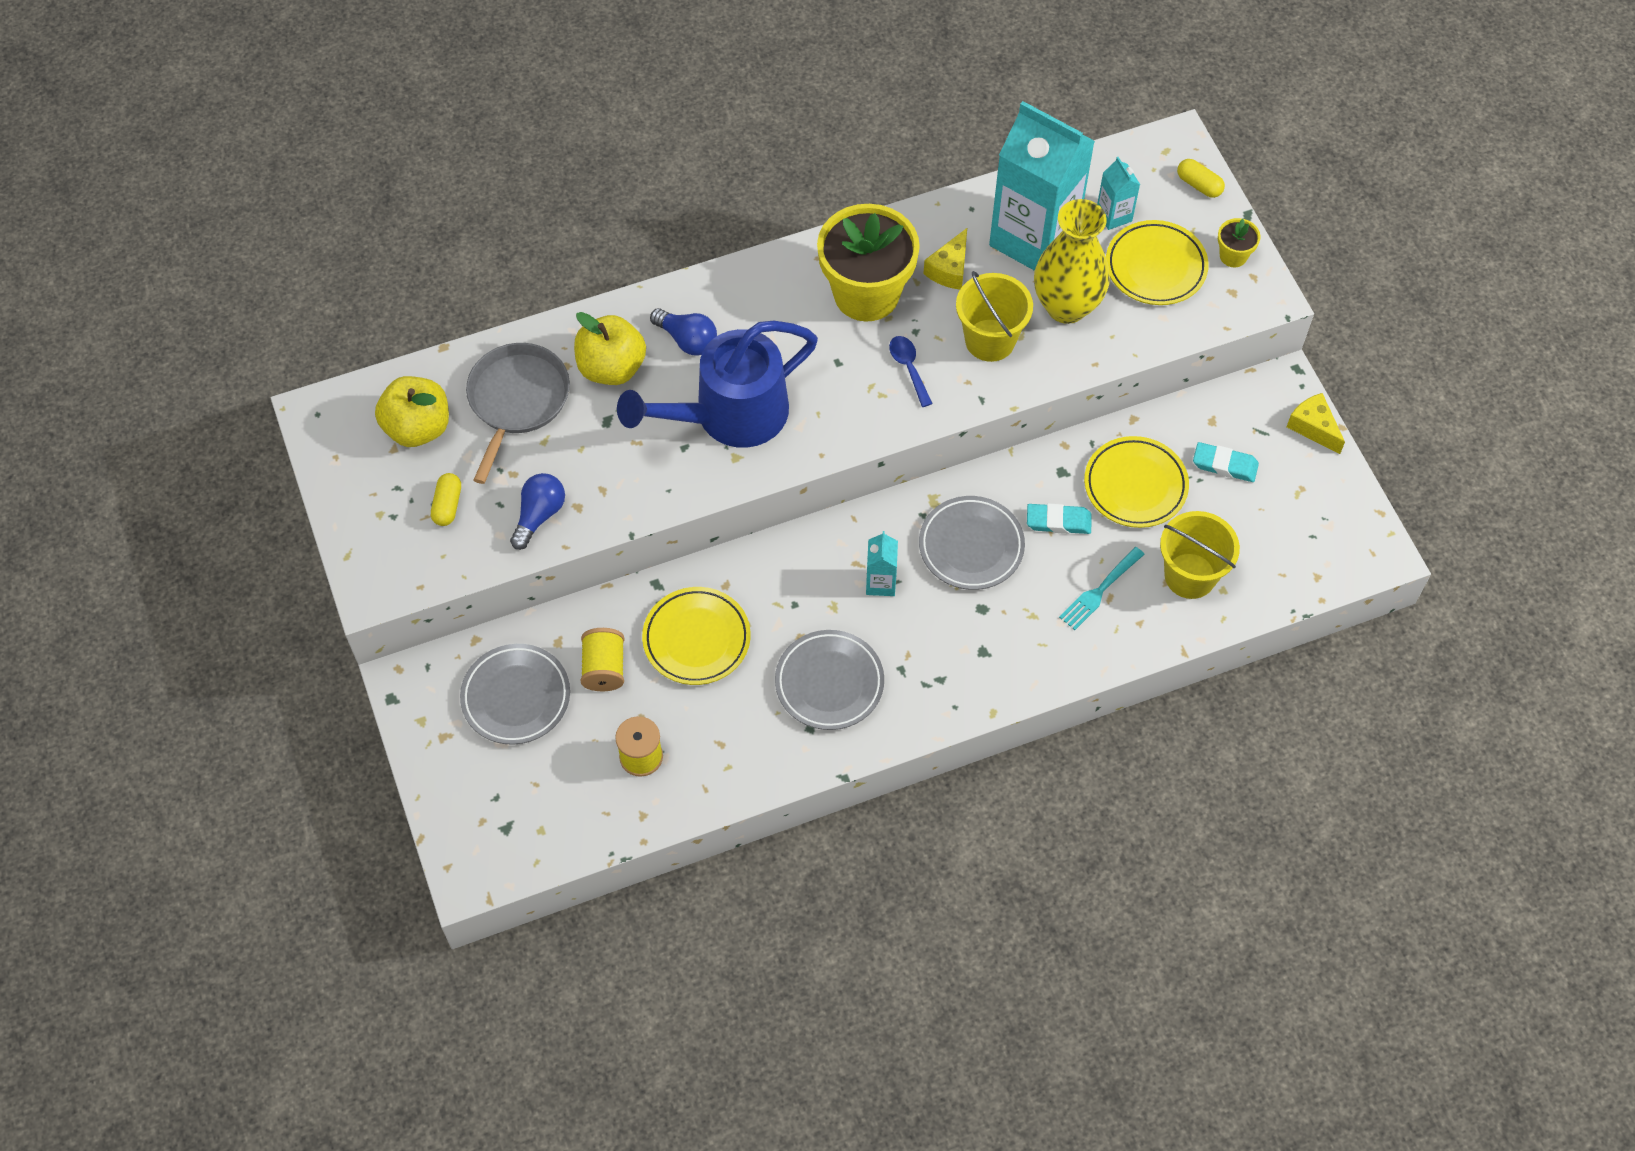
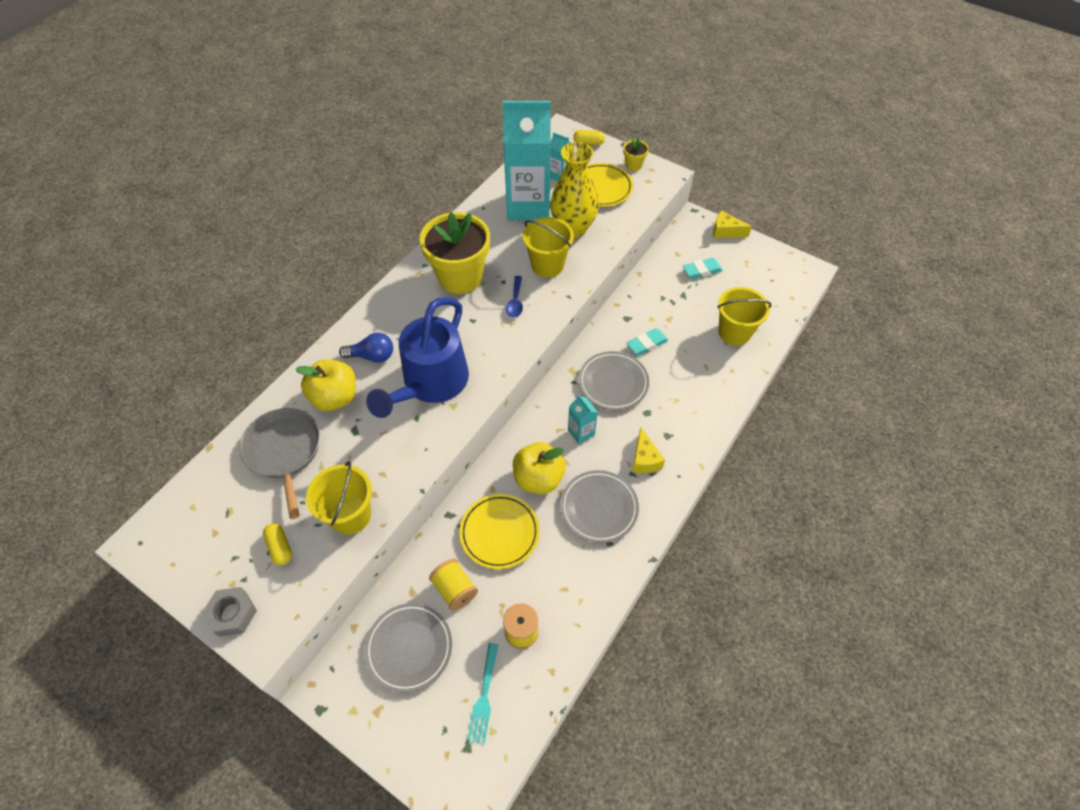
camera: 35 degrees left, 5 degrees down
(362, 545) = (232, 614): none -> grey nut
(418, 427) = (224, 508): yellow apple -> yellow apple (538, 478)
(539, 515) = (350, 515): blue light bulb -> yellow bucket
(909, 368) = (515, 302): blue spoon -> blue spoon turned 120 degrees counterclockwise
(949, 269) = (496, 242): yellow cheese -> yellow cheese (644, 459)
(1100, 590) = (698, 366): turquoise fork -> turquoise fork (484, 696)
(1135, 485) = (668, 304): yellow plate -> none

